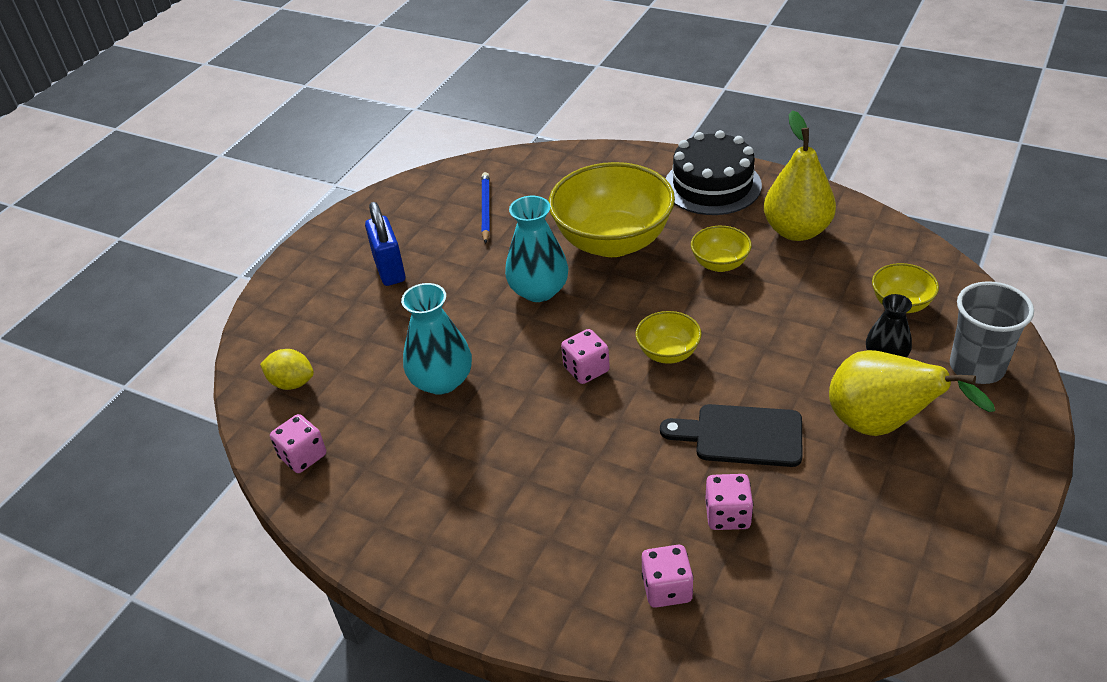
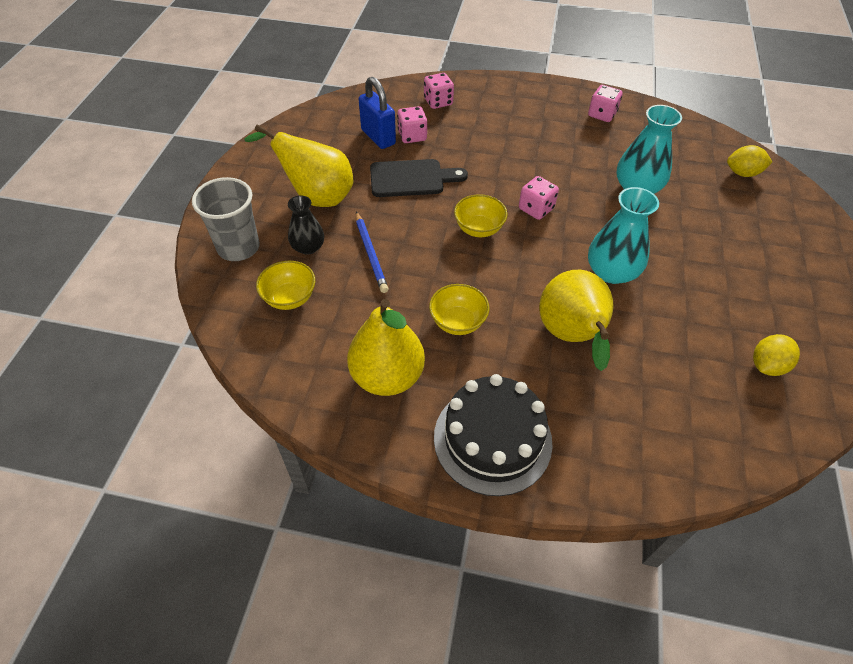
camera: 160 degrees right, 10 degrees up
(303, 456) = (688, 133): pink dice -> pink dice (602, 114)
(390, 270) = (760, 276): blue padlock -> blue padlock (378, 137)
(454, 205) = (767, 365): none -> yellow lemon
(486, 209) = (728, 364): blue pencil -> blue pencil (370, 254)
(613, 241) = (571, 337): yellow bowl -> yellow pear

